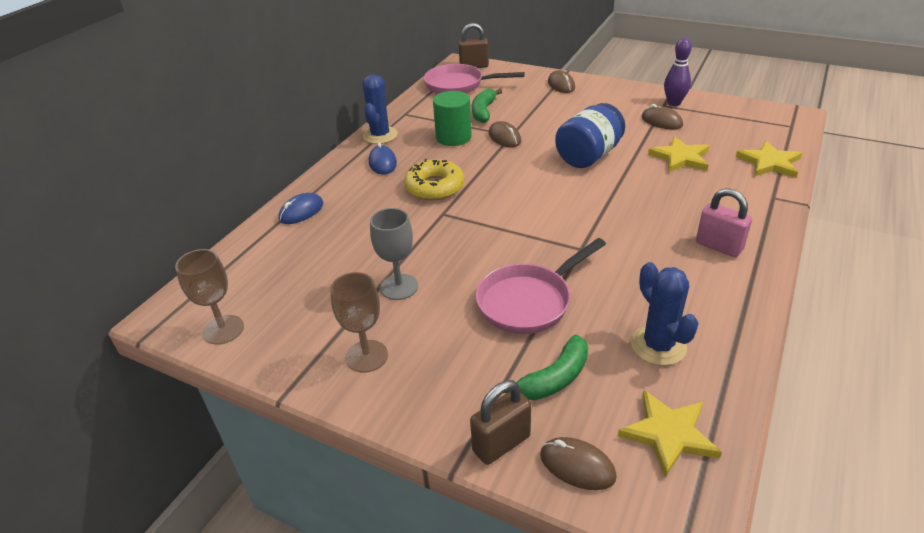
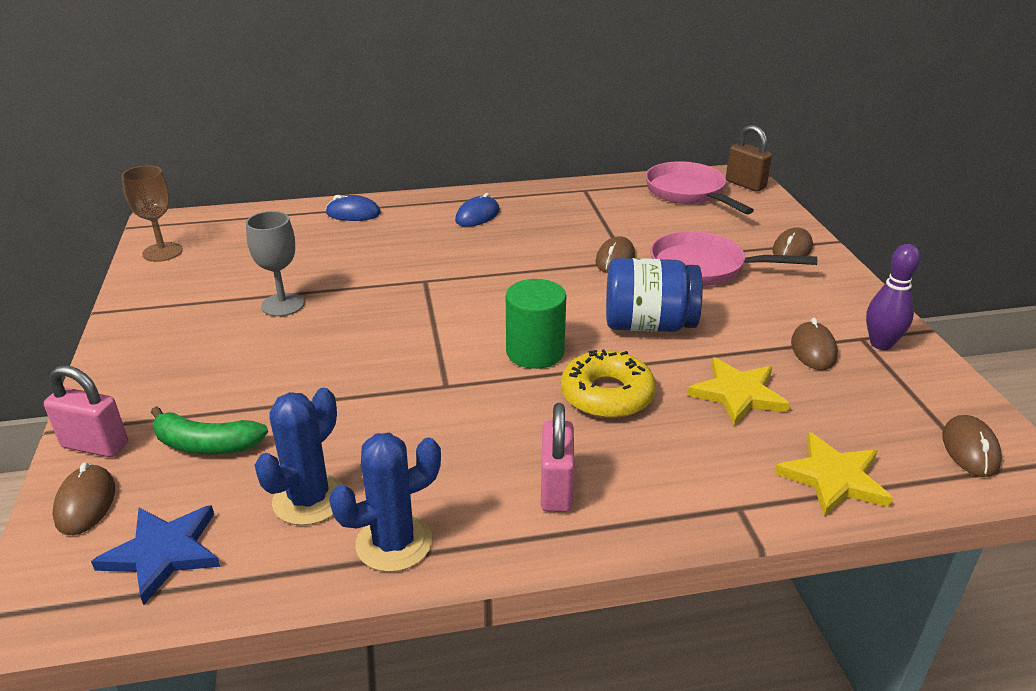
camera: 50 degrees right, 5 degrees down
(366, 356) = (172, 328): brown goblet -> none
(380, 135) = (525, 195): blue cactus -> blue cactus (394, 543)
(435, 187) = (467, 258): yellow donut -> yellow donut (607, 395)
(453, 137) = (574, 231): green cylinder -> green cylinder (535, 352)
(484, 111) = (653, 227): green banana -> none
(501, 443) = (95, 445): brown padlock -> pink padlock
(529, 301) = (320, 385): pink pan -> pink pan (704, 268)
(668, 434) = (163, 553): yellow star -> blue star
(773, 121) = (970, 449): none -> brown mouse

